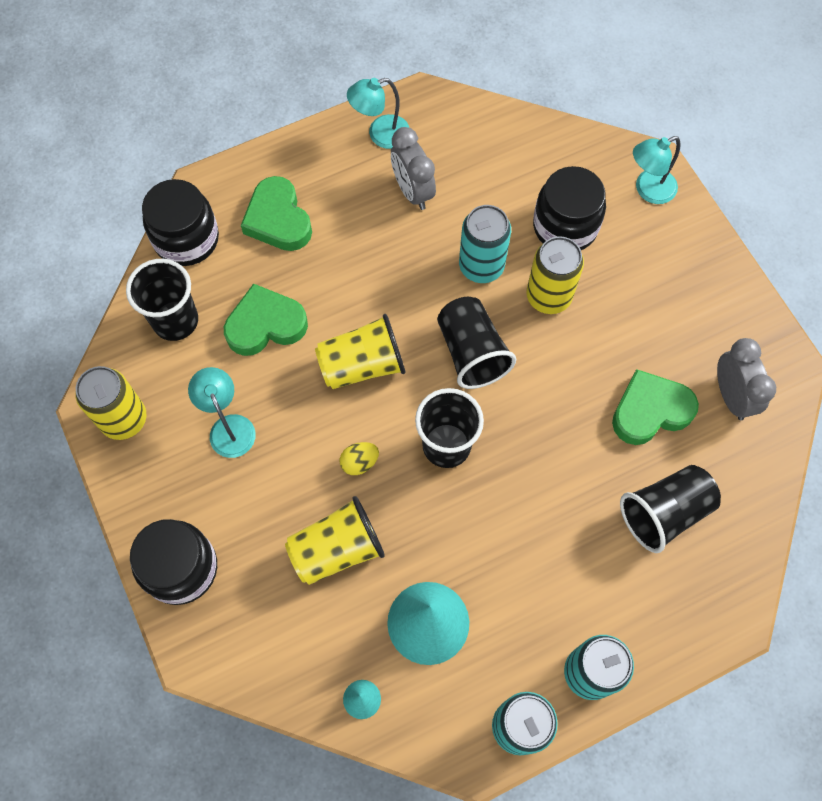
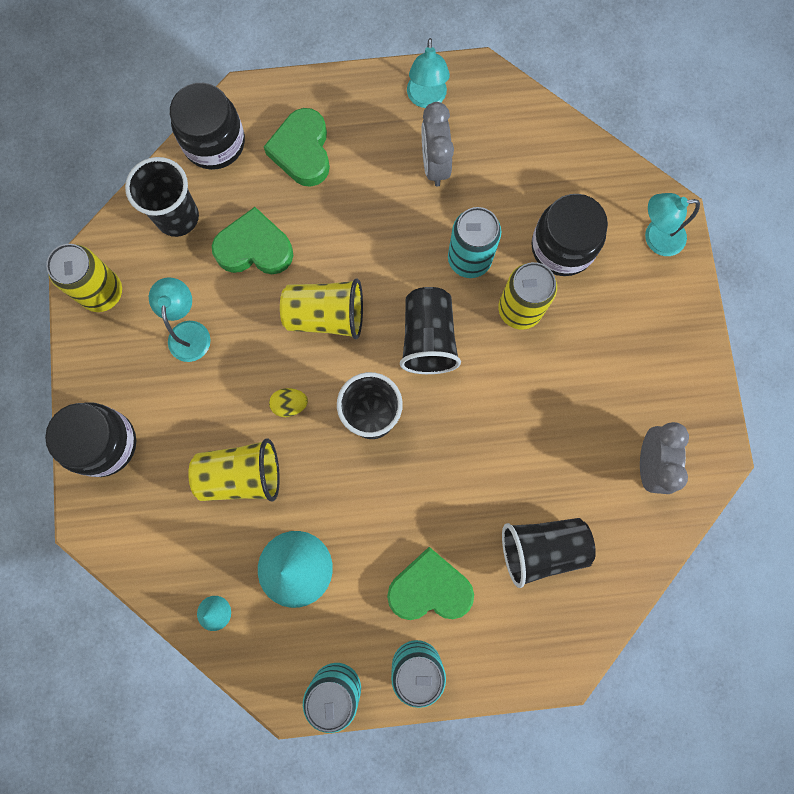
camera: 20 degrees right, 10 degrees up
(380, 134) = (426, 98): turquoise lamp -> turquoise lamp turned 90 degrees counterclockwise
(650, 411) = (568, 450): green heart -> green heart (429, 588)

